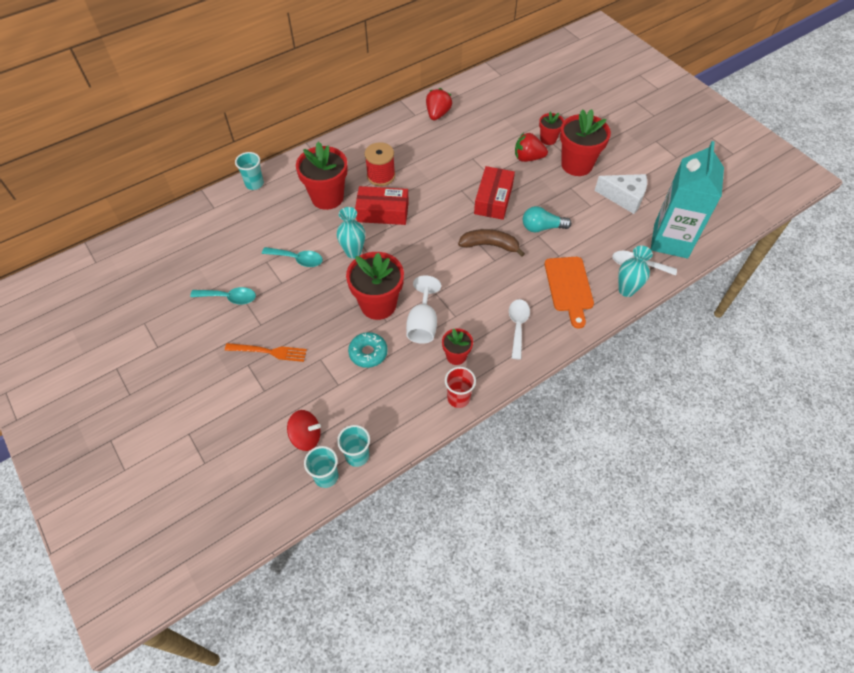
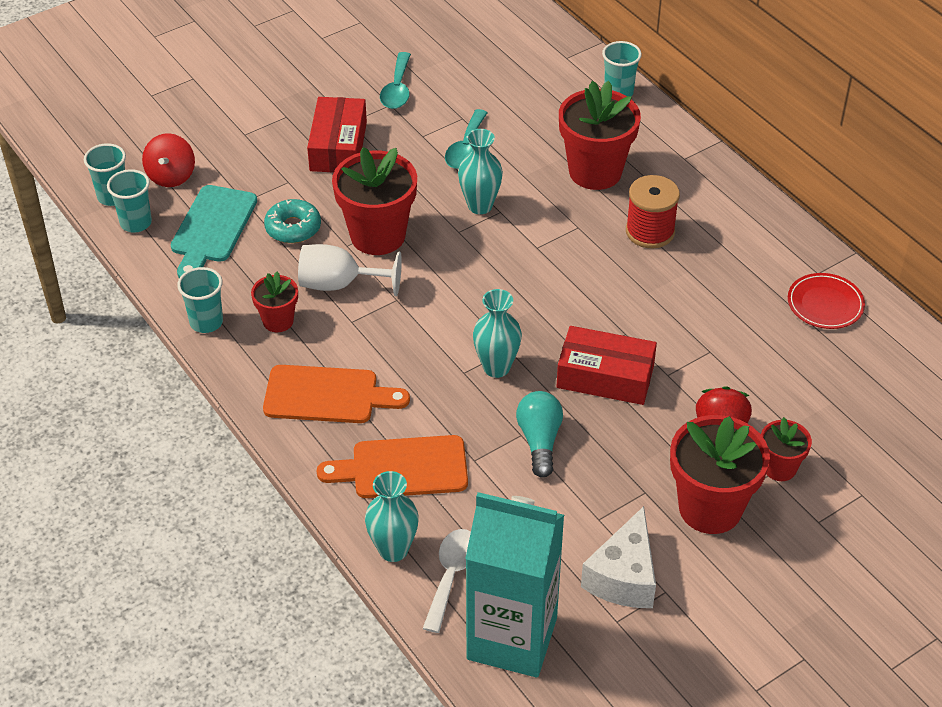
camera: 90 degrees right, 10 degrees down
(270, 352) = (304, 134): orange fork -> none
(366, 403) = (212, 228): none -> turquoise cutting board
(382, 212) = (566, 236): red box -> red box (338, 146)
(437, 114) = (825, 304): red strawberry -> red plate
(458, 398) = (206, 322): red cup -> turquoise cup
(489, 245) = (496, 367): brown banana -> turquoise vase
(518, 326) = (327, 395): white spoon -> orange cutting board

